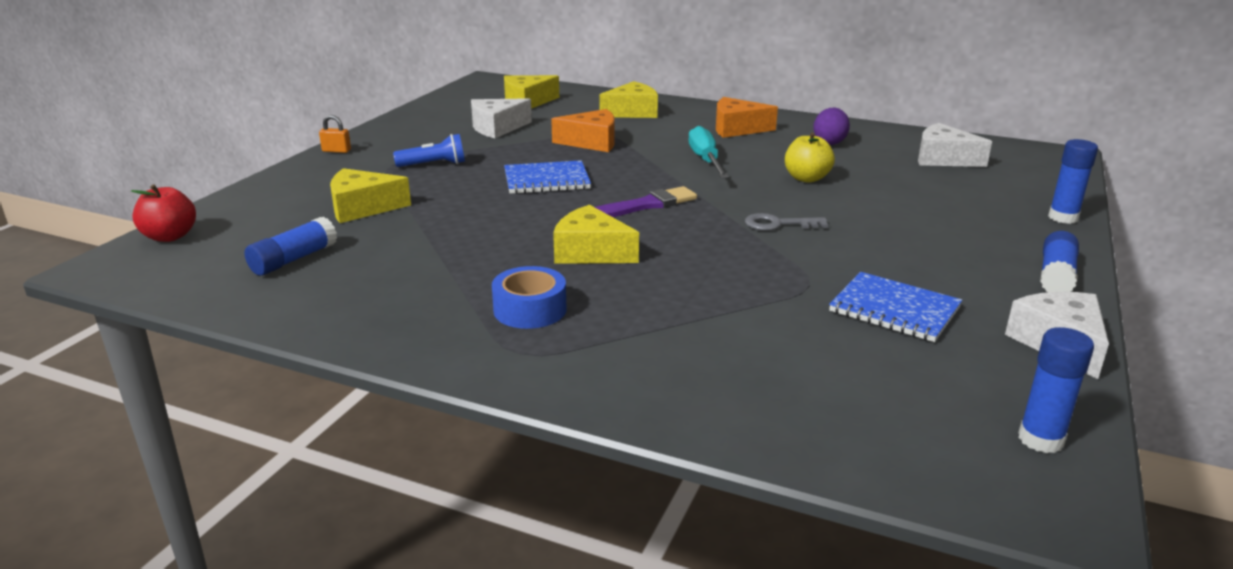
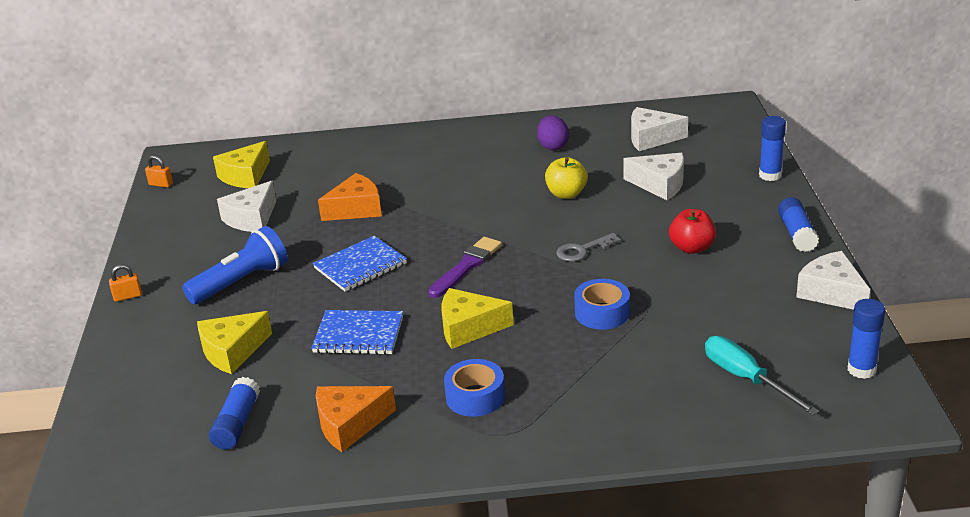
camera: 25 degrees left, 5 degrees up
(170, 236) = (93, 443): red apple -> red apple (692, 248)
(434, 165) = (241, 282): blue flashlight -> blue flashlight, size x1.56
(456, 92) = (161, 184): none -> orange padlock
(632, 112) = (356, 160): yellow cheese -> none
(706, 160) = (472, 200): turquoise screwdriver -> turquoise screwdriver (746, 378)
(737, 129) = (466, 153): orange cheese -> orange cheese (349, 425)
(745, 280) = (602, 313): none -> blue tape
(894, 310) = (717, 302): blue notebook -> blue notebook (358, 335)
(919, 195) = (660, 184): none -> white cheese

